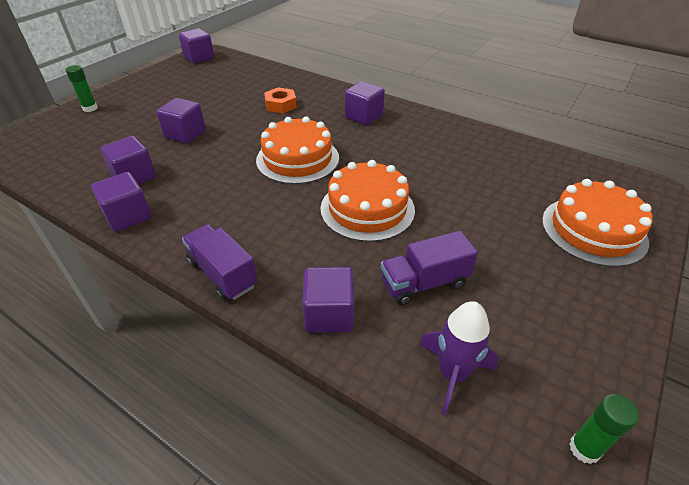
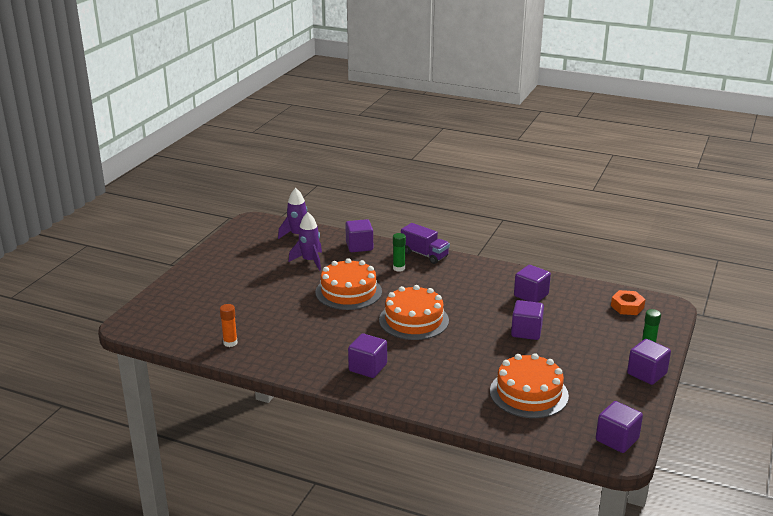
camera: 170 degrees right, 15 degrees down
(128, 216) = (507, 273): purple cube -> purple cube (646, 374)
(280, 105) = (459, 372): orange nut -> orange nut (627, 307)
(424, 283) = (310, 261): purple truck -> purple rocket
(510, 153) = (230, 343): none -> orange glue stick
(584, 449) = (248, 224): green glue stick -> green glue stick (399, 268)
(593, 230) = (195, 294): orange cake -> orange cake (529, 393)

